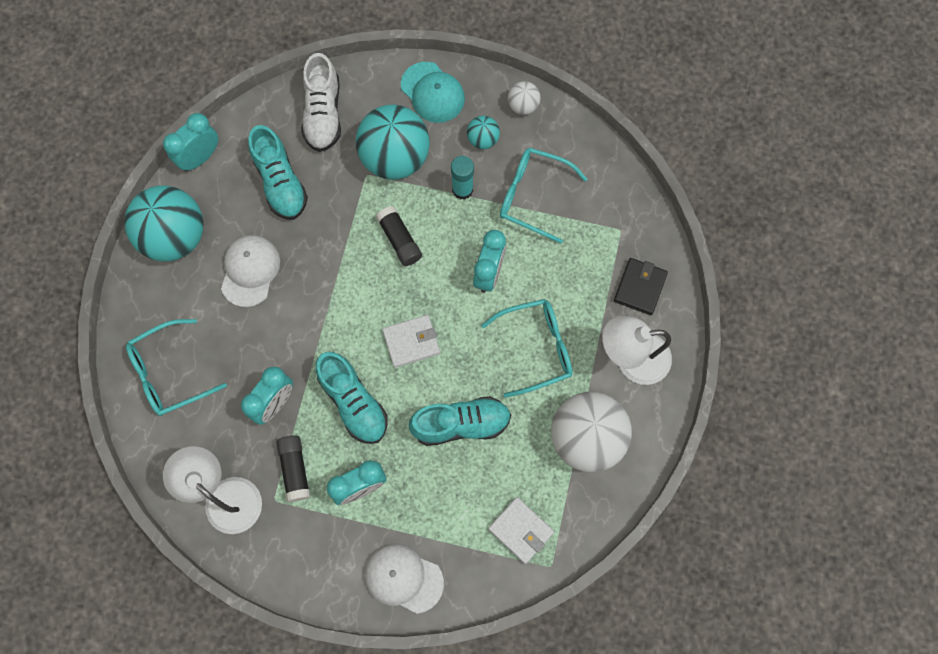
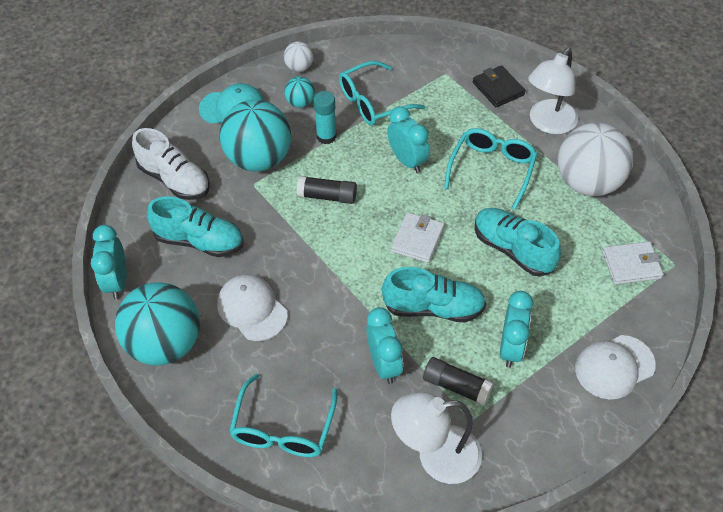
camera: 50 degrees left, 20 degrees down
(461, 424) = (513, 250): turquoise shoe -> turquoise shoe turned 75 degrees counterclockwise

